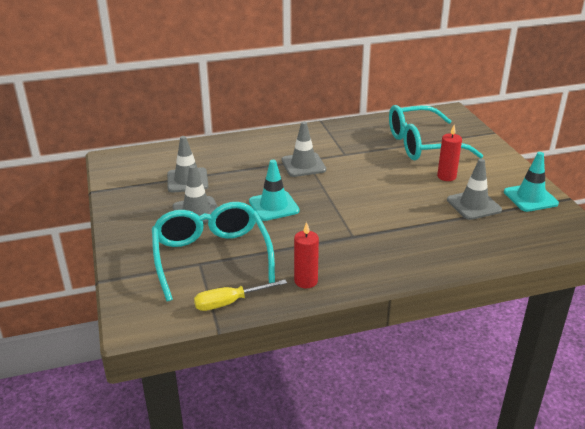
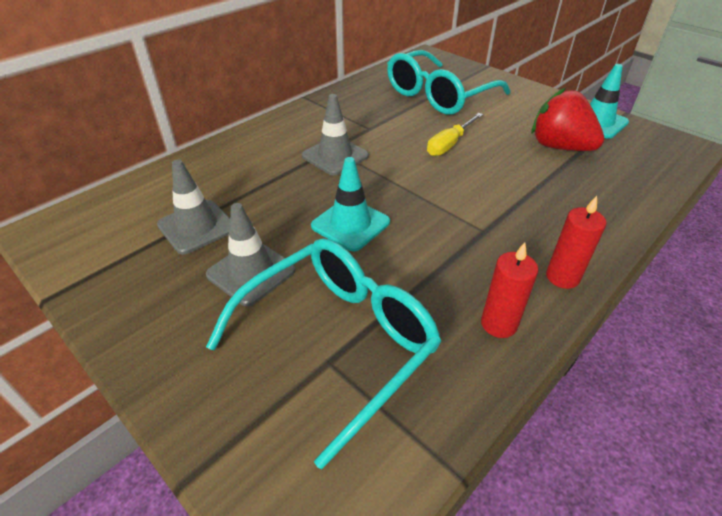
camera: 30 degrees left, 10 degrees up
(211, 257) = (337, 342): turquoise glasses -> turquoise glasses turned 90 degrees clockwise
(230, 302) = (436, 415): yellow screwdriver -> yellow screwdriver (449, 144)
(446, 176) = (499, 123): red candle -> red candle (562, 277)
(473, 205) = (559, 147): grey traffic cone -> red strawberry

